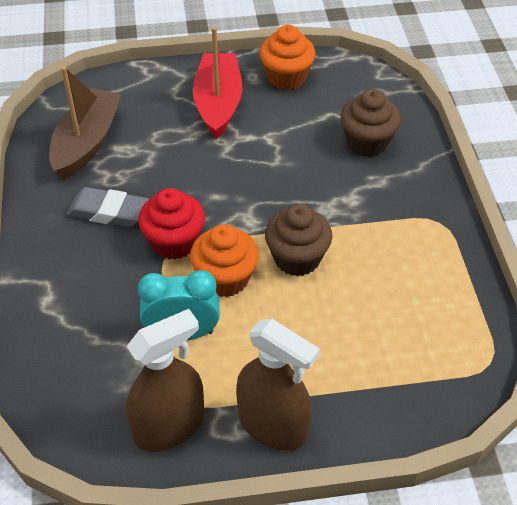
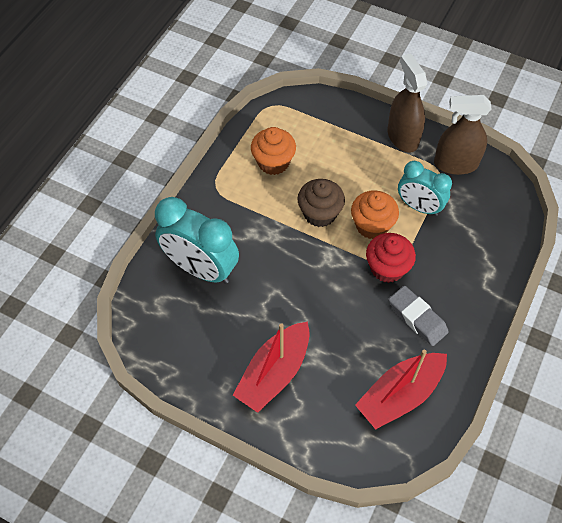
camera: 145 degrees left, 10 degrees up
(87, 143) = (400, 395): brown boat -> red boat
(286, 77) = (201, 367): orange cupcake -> orange cupcake (273, 162)
(367, 142) = (201, 268): brown cupcake -> turquoise clock

